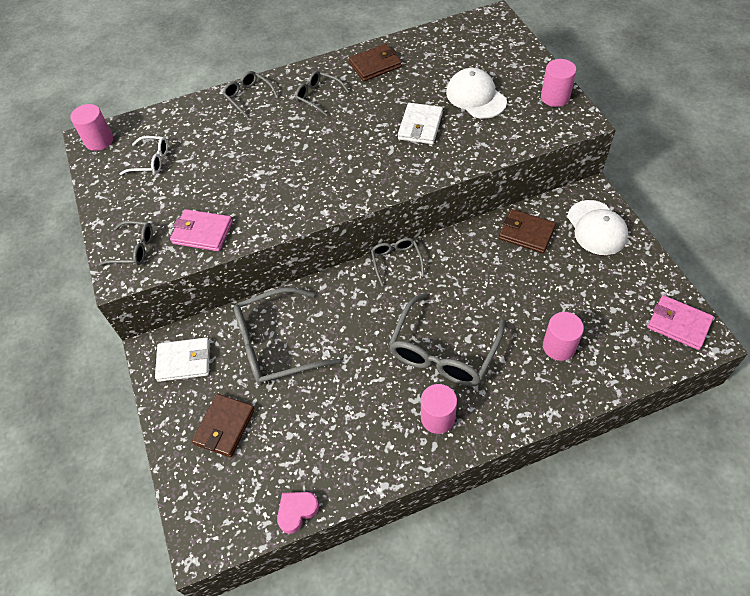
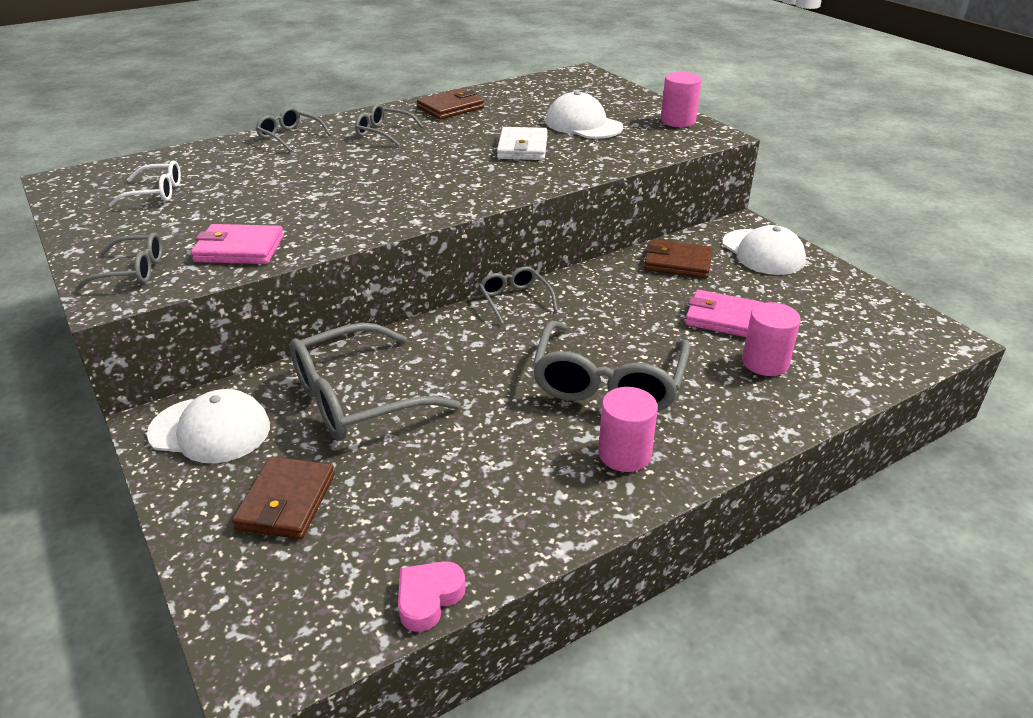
camera: 15 degrees left, 20 degrees down
(99, 141) = (77, 180): pink cylinder -> none
(184, 361) = (210, 430): white wallet -> white cap
(678, 324) = (906, 328): pink wallet -> pink wallet (723, 318)

